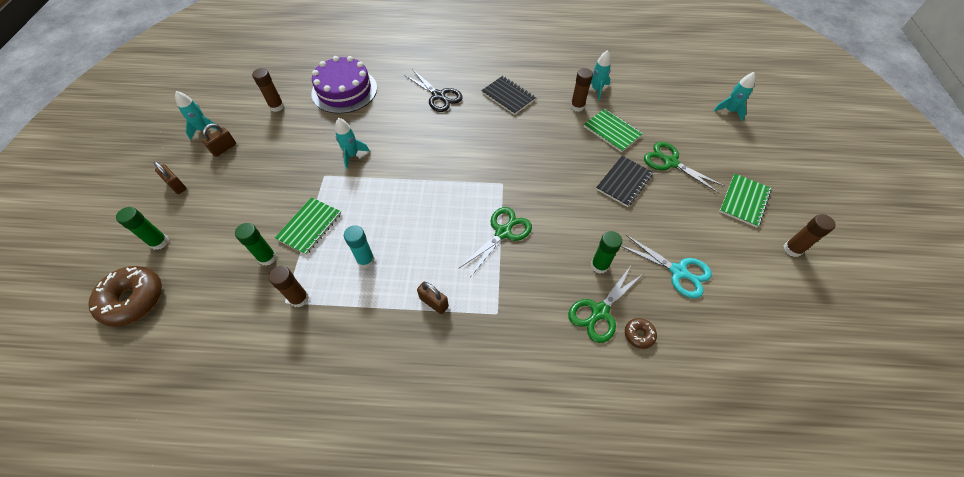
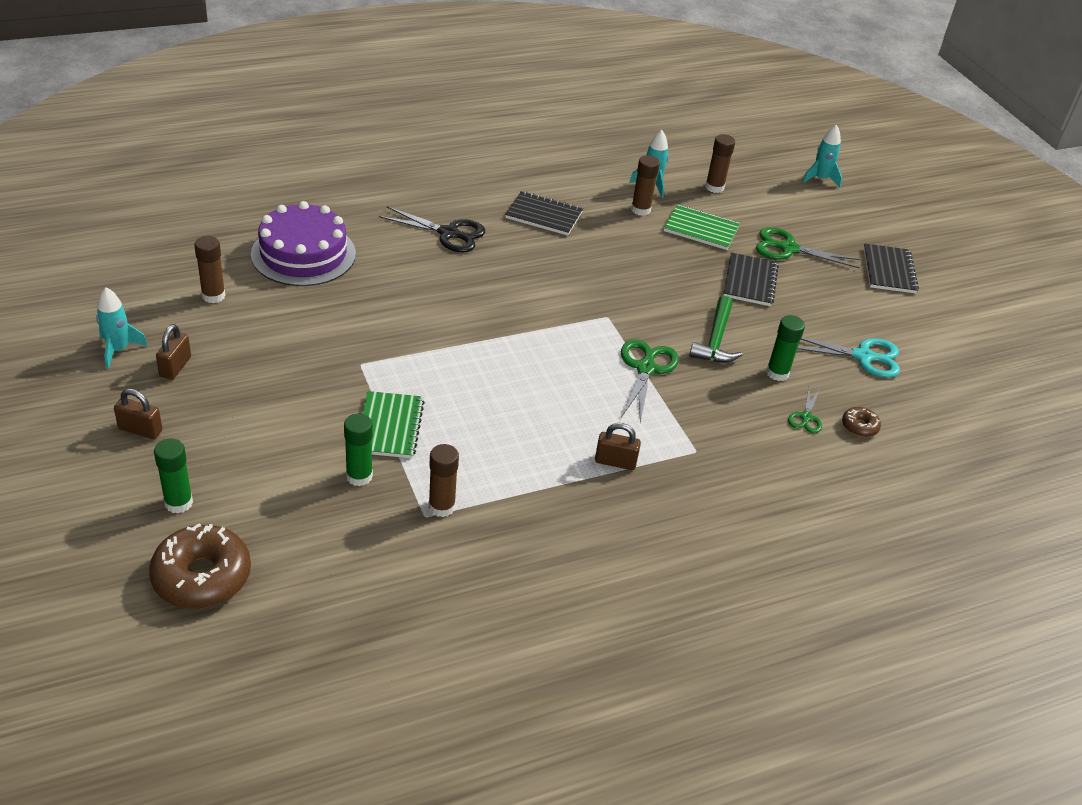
camera: 30 degrees left, 15 degrees down
(352, 155) = (381, 331): turquoise rocket -> none
(365, 260) = (496, 442): turquoise glue stick -> none
(569, 223) = (715, 340): none -> green hammer
(599, 312) = (806, 417): green scissors -> green scissors, size x0.56
(744, 201) = (889, 270): green notebook -> black notebook
(792, 249) = (961, 305): brown glue stick -> brown glue stick (714, 187)

